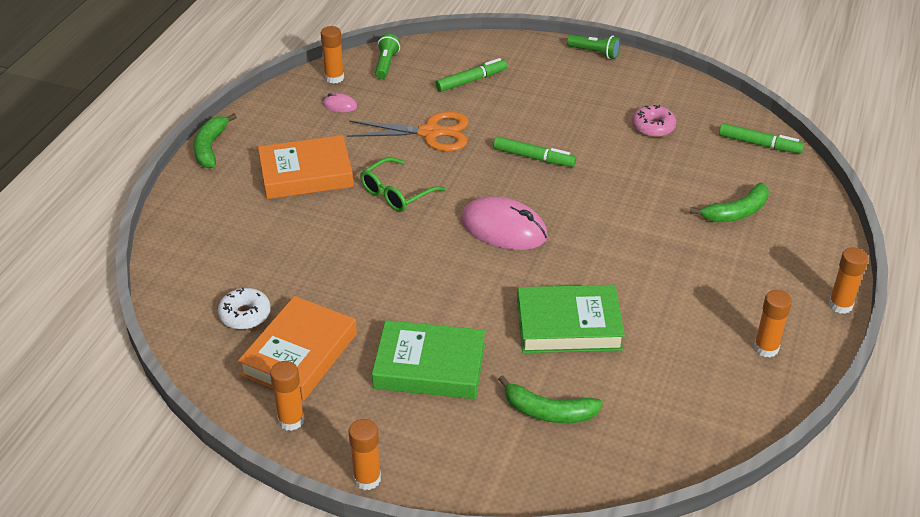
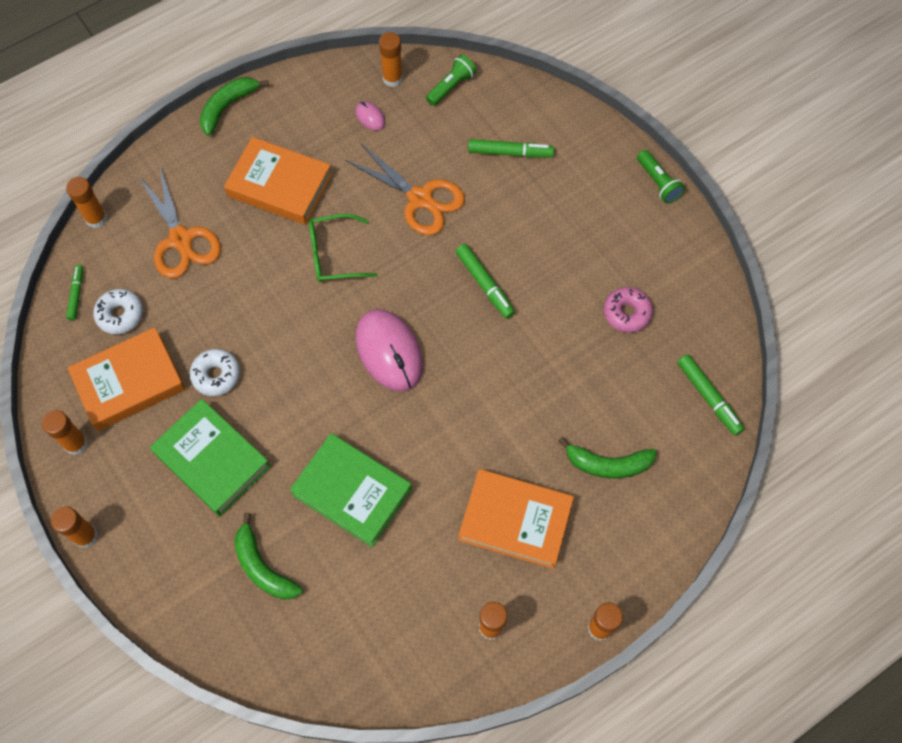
camera: 35 degrees right, 25 degrees up
(157, 264) = (96, 218): none -> orange glue stick
(188, 321) = (76, 294): none -> green marker
(252, 242) = (181, 239): none -> orange scissors
(375, 311) = (216, 375): none -> white donut
(710, 277) = (515, 520): none -> orange book

